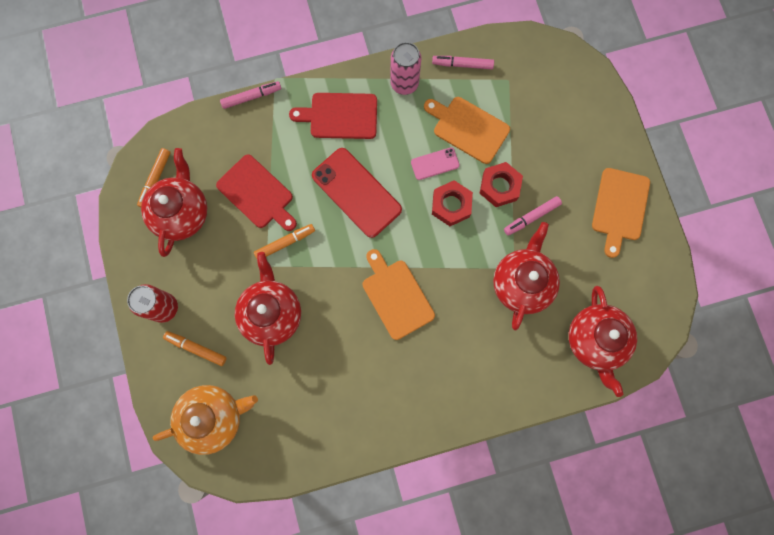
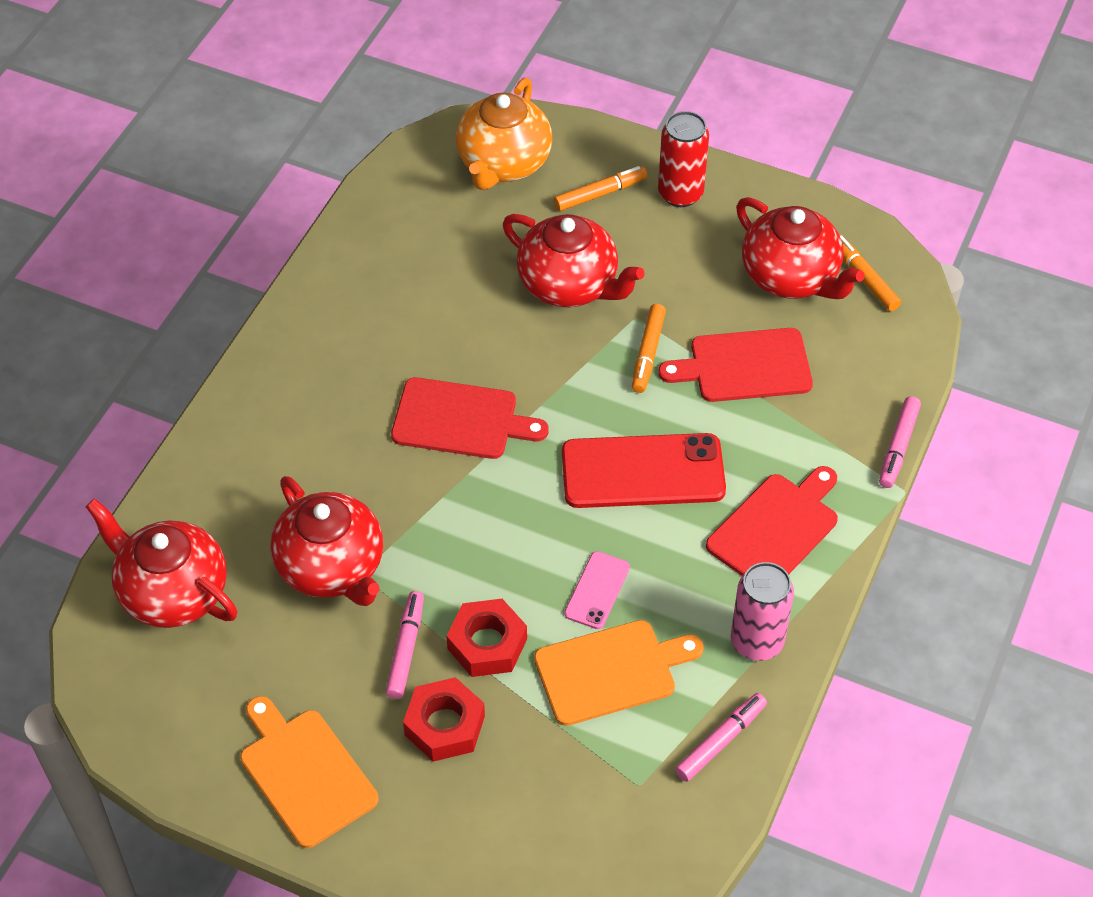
camera: 130 degrees right, 25 degrees down
(396, 296) = (460, 420): orange cutting board -> red cutting board
(451, 205) = (519, 566): red nut -> red nut (444, 725)

